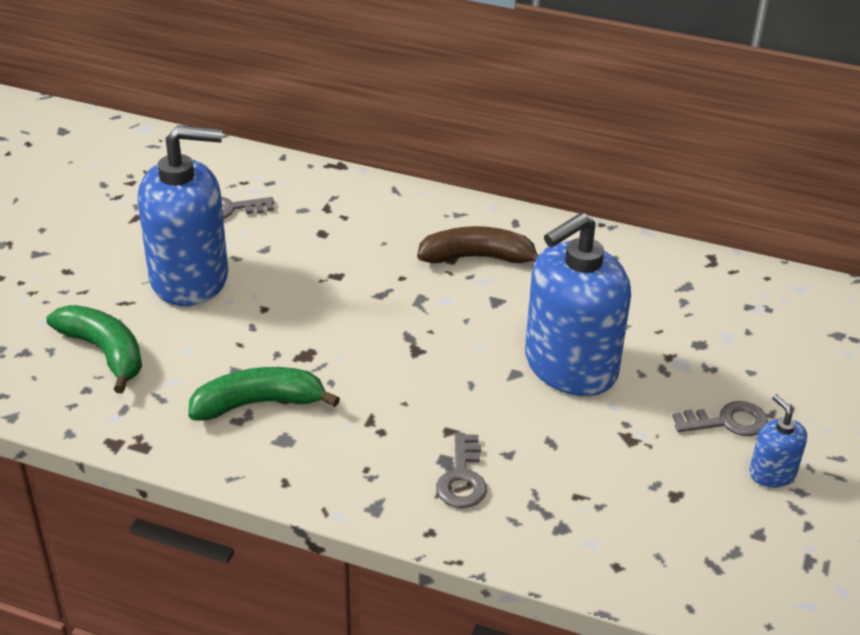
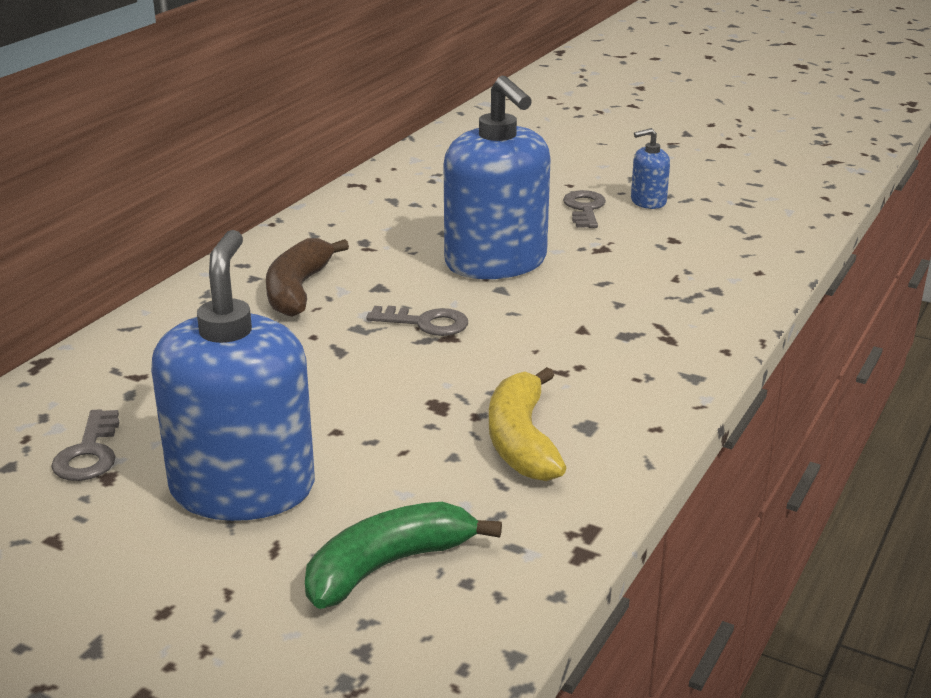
camera: 80 degrees left, 10 degrees down
(258, 403) = (521, 441): green banana -> yellow banana
(462, 478) = (651, 328): grey key -> grey key (426, 323)

